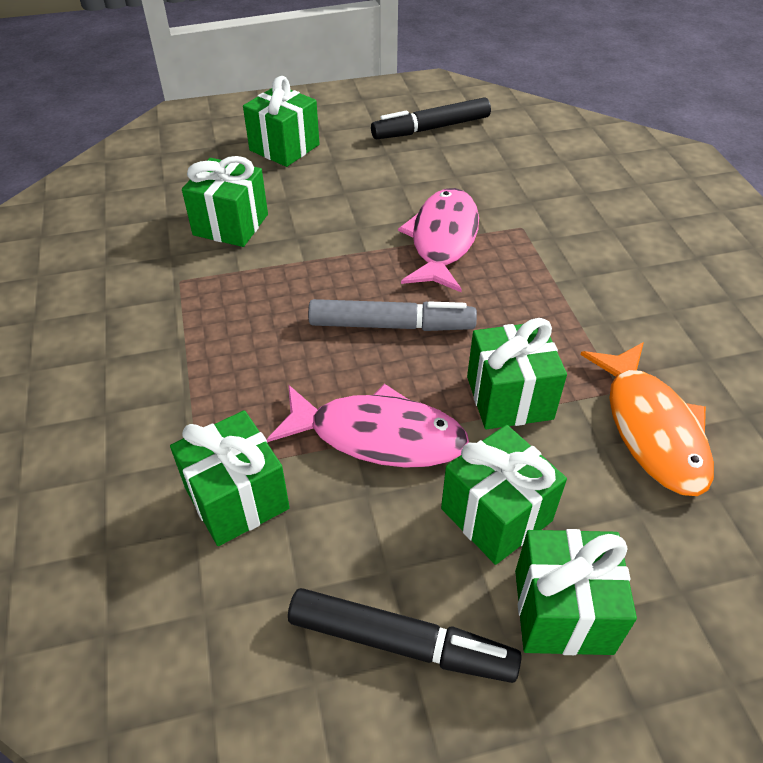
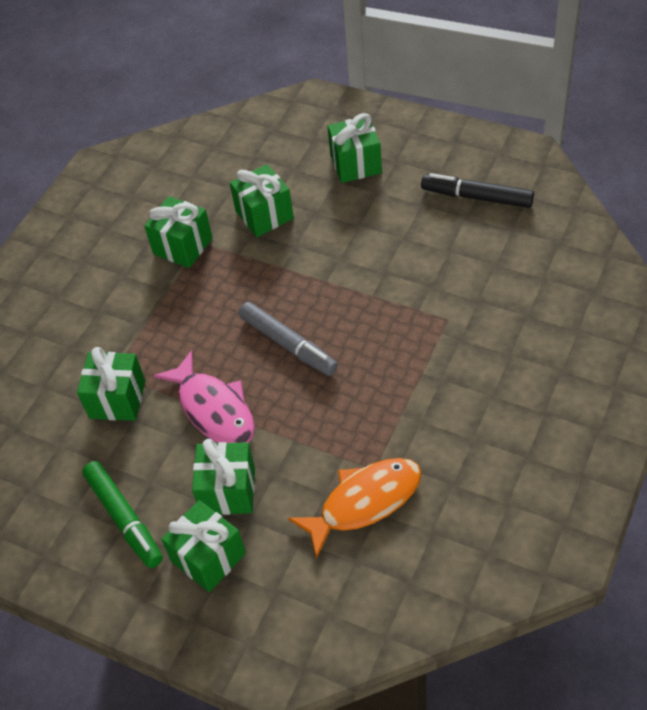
camera: 45 degrees right, 5 degrees up
(401, 642) = (124, 518): black marker -> green marker
(442, 240) = (382, 300): pink fish -> none
(509, 398) = (305, 432): green gift -> green gift (183, 246)
(651, 428) = (364, 502): orange fish -> orange fish turned 150 degrees counterclockwise

